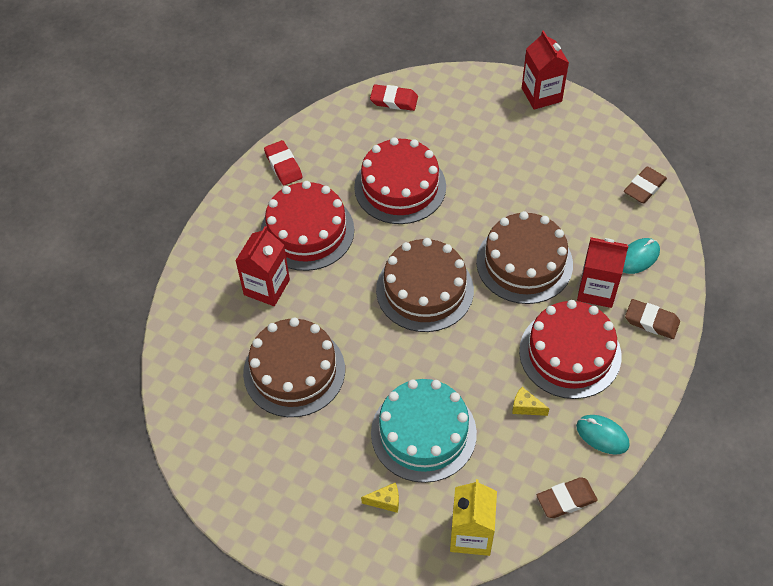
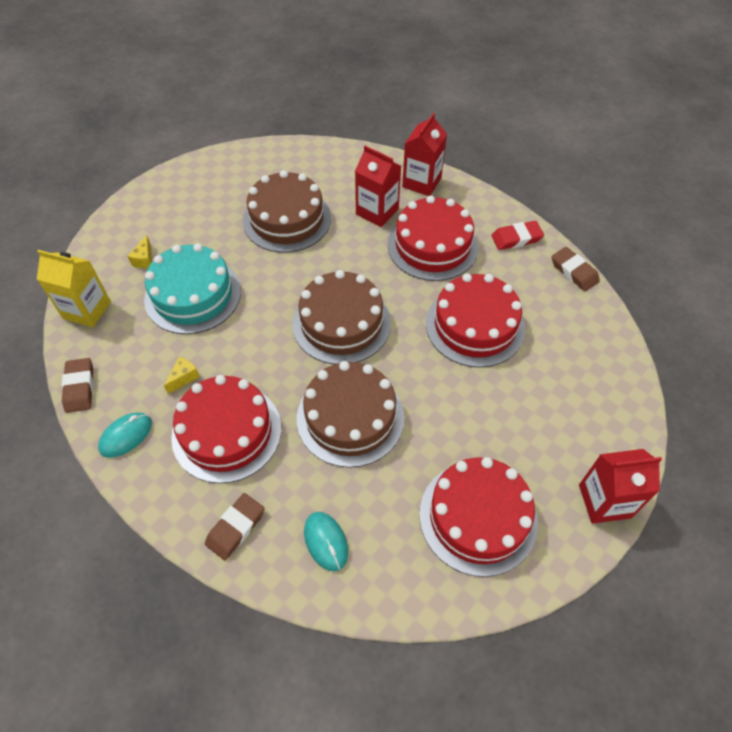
camera: 100 degrees right, 0 degrees up
(394, 100) = (600, 341): red eraser -> none
(581, 166) = (478, 517): none -> red cake
(597, 290) = (294, 481): red carton -> red carton (421, 182)
(644, 187) = (431, 585): brown eraser -> brown eraser (574, 272)

